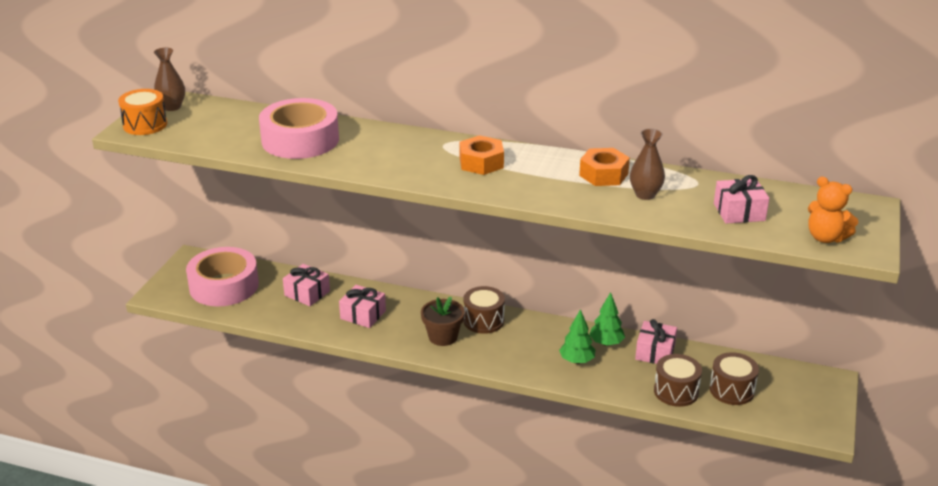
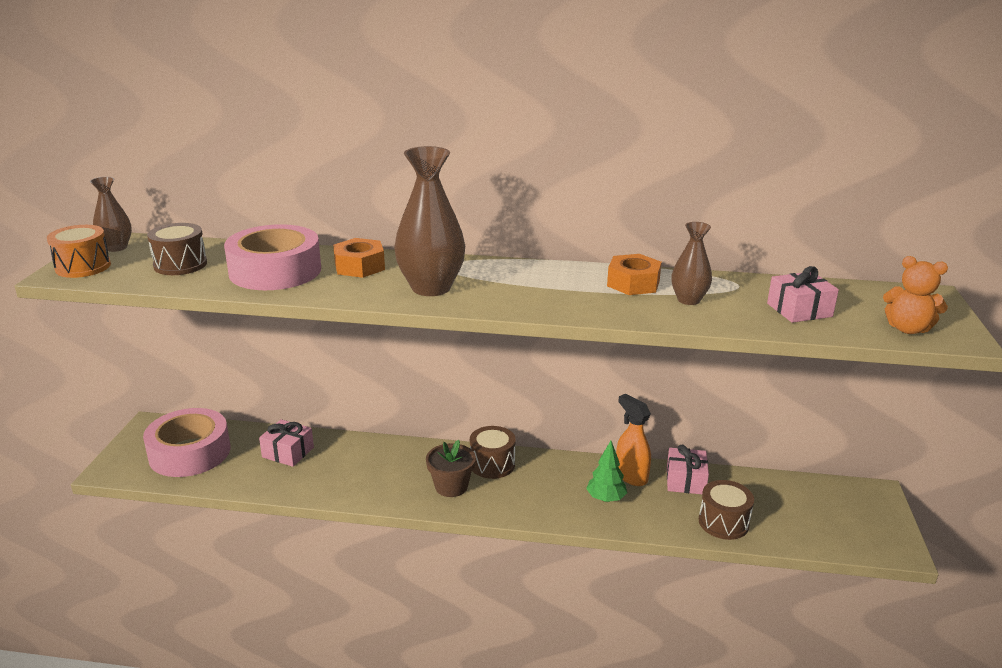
camera: 10 degrees left, 5 degrees down
(363, 315) = (356, 470): pink gift -> none
(427, 166) = (431, 288): none -> brown vase
(481, 162) = (492, 280): orange nut -> orange nut (359, 266)
(606, 343) = (631, 476): green tree -> orange spray bottle
(732, 390) = (781, 514): brown drum -> brown drum (180, 264)

